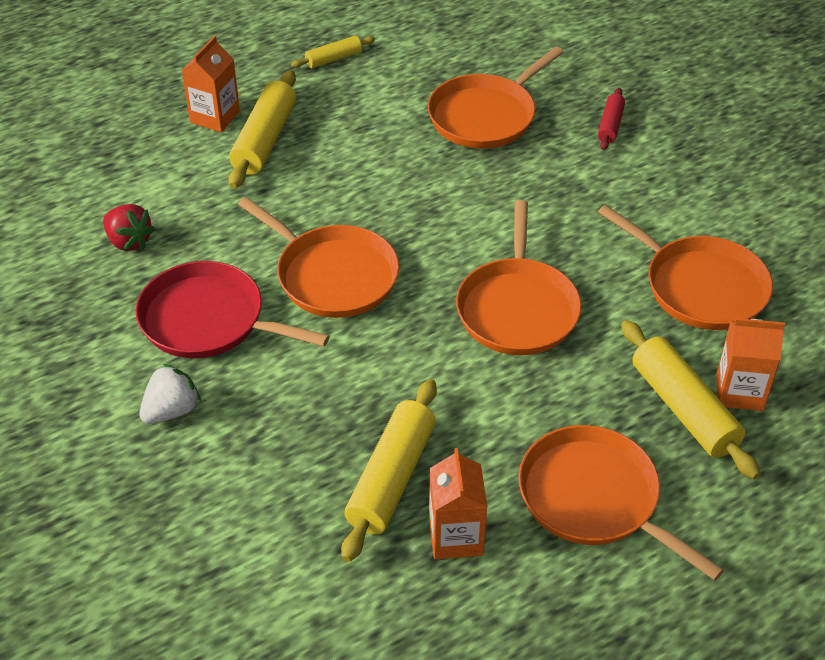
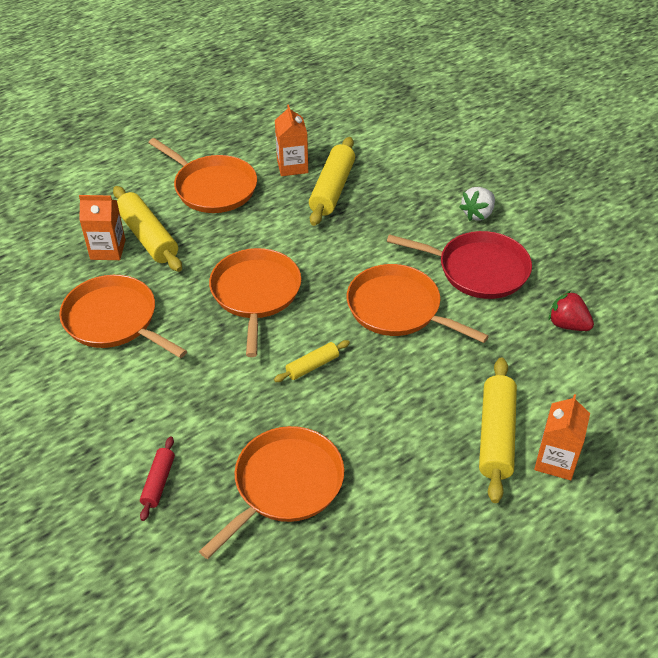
camera: 175 degrees right, 0 degrees up
(333, 59) = (460, 558): yellow rolling pin -> yellow rolling pin (312, 366)

